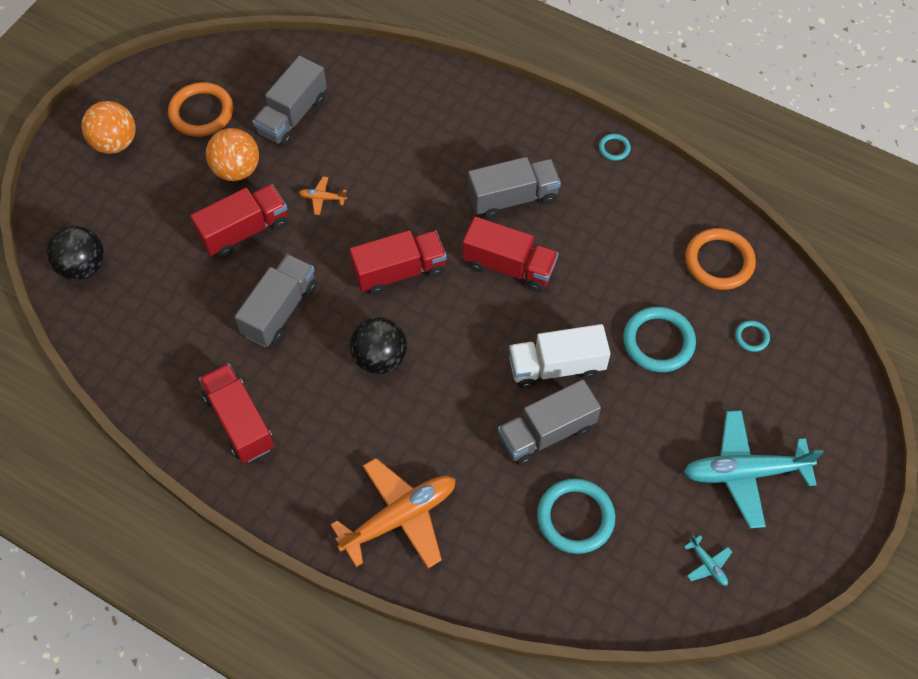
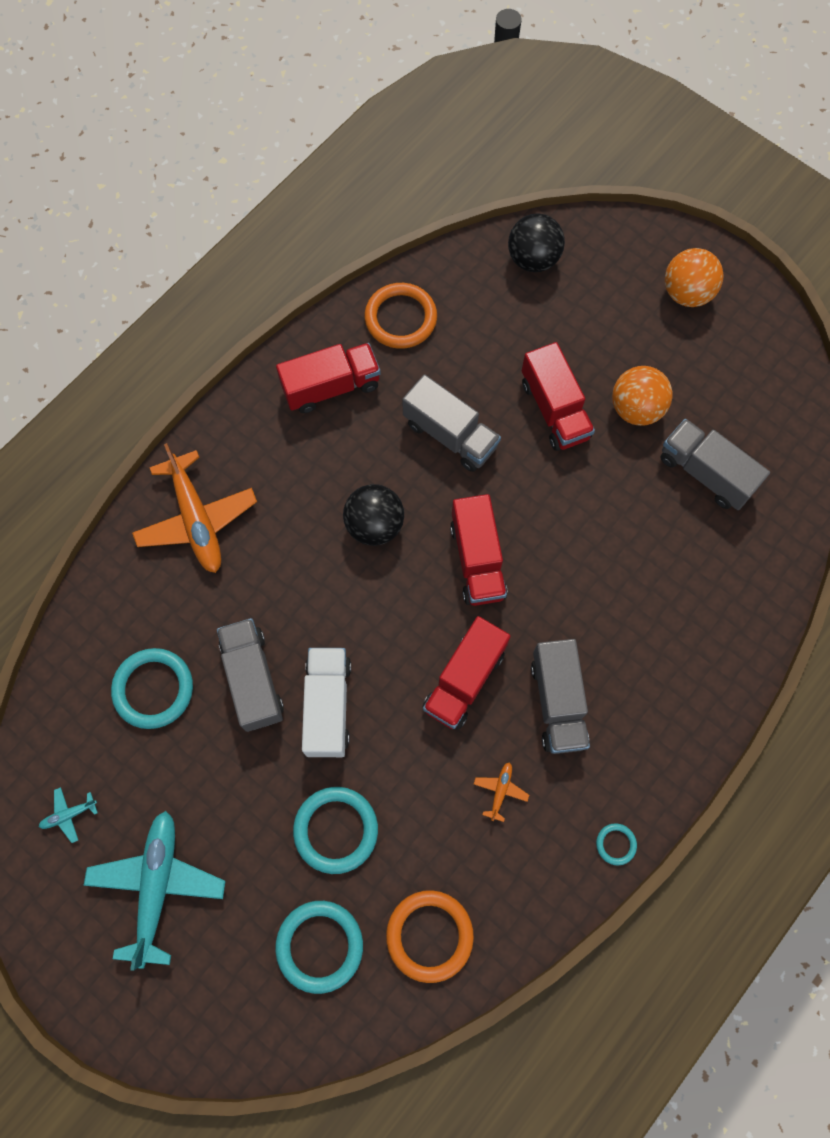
camera: 100 degrees right, 10 degrees up
(201, 112) = (720, 379): orange ring -> orange ring (400, 318)
(322, 198) = (586, 492): orange plane -> orange plane (500, 791)
(751, 337) = (319, 946): turquoise ring -> turquoise ring, size x2.09

